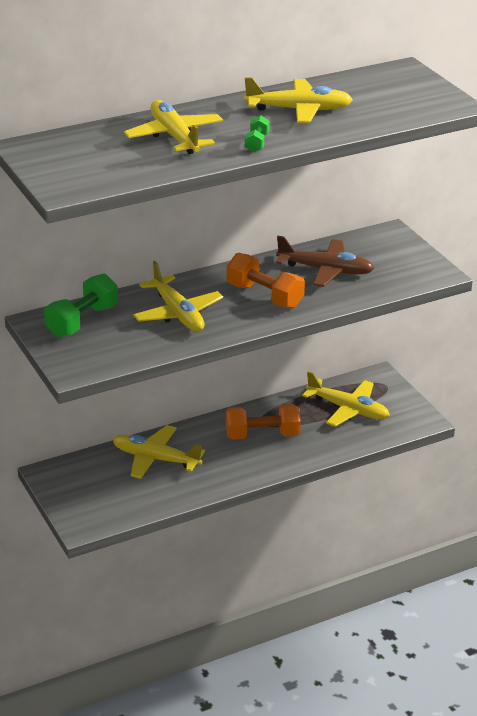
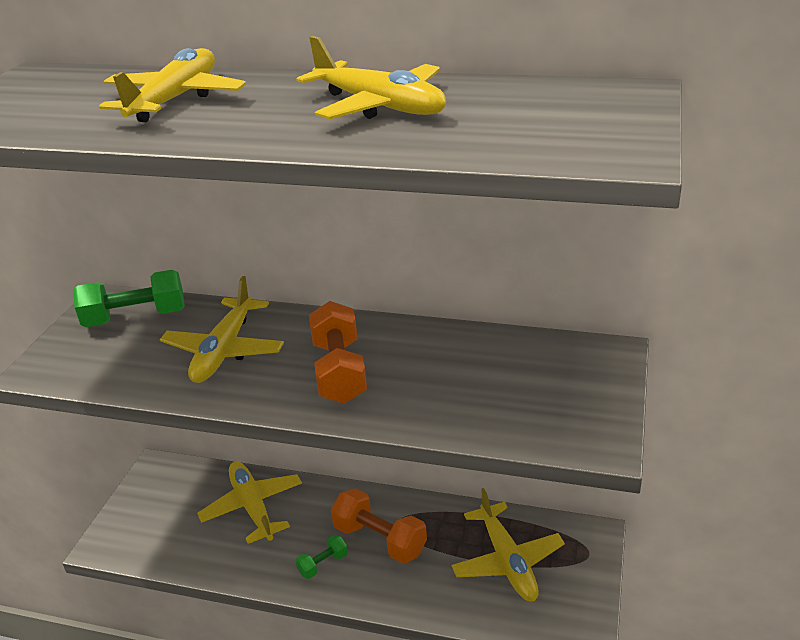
camera: 45 degrees right, 0 degrees up
(256, 143) = (239, 131): green dumbbell -> green dumbbell (323, 564)
(325, 270) = (455, 369): brown plane -> none

